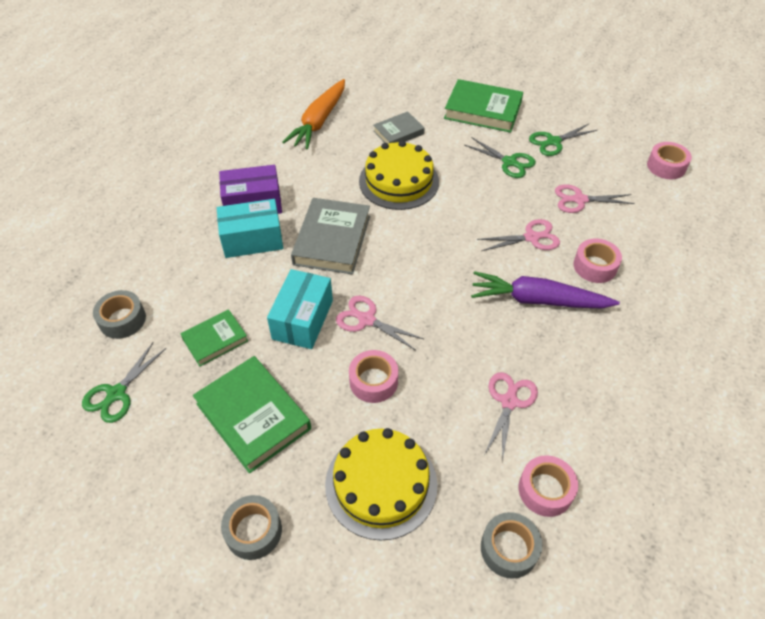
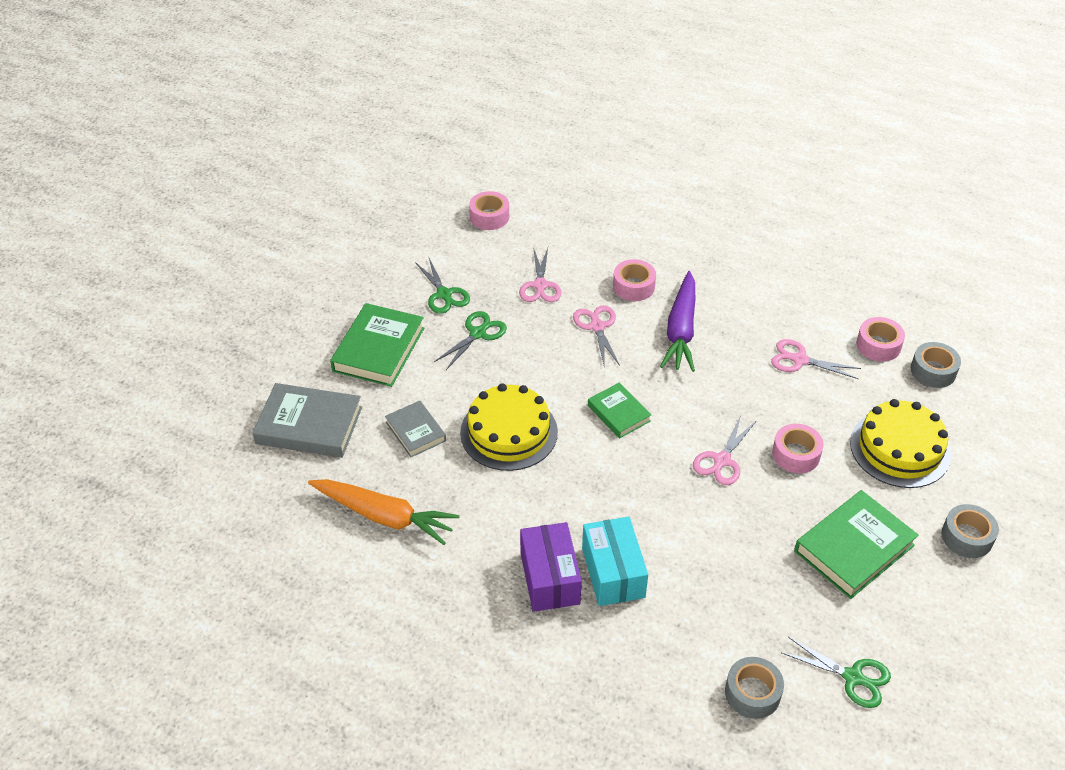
camera: 90 degrees left, 5 degrees down
(215, 340) = (767, 593): green book -> green book (619, 413)
(302, 319) = (729, 515): turquoise box -> none
(332, 240) = (609, 493): grey book -> grey book (309, 425)

